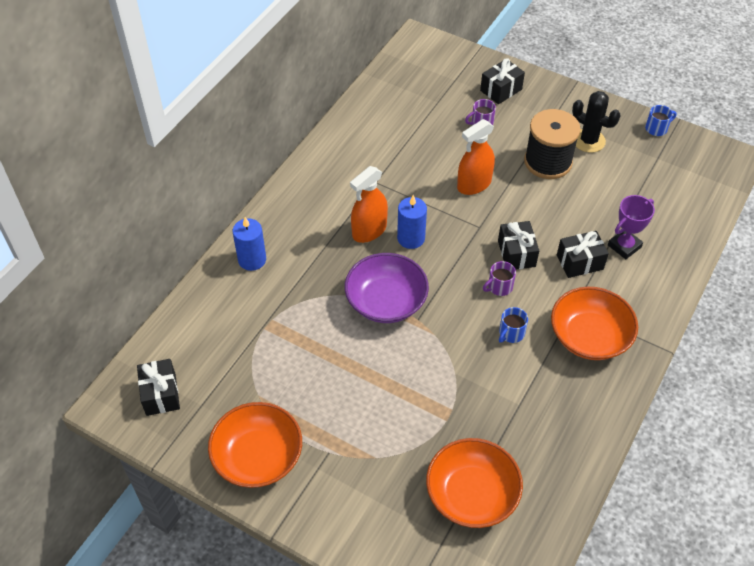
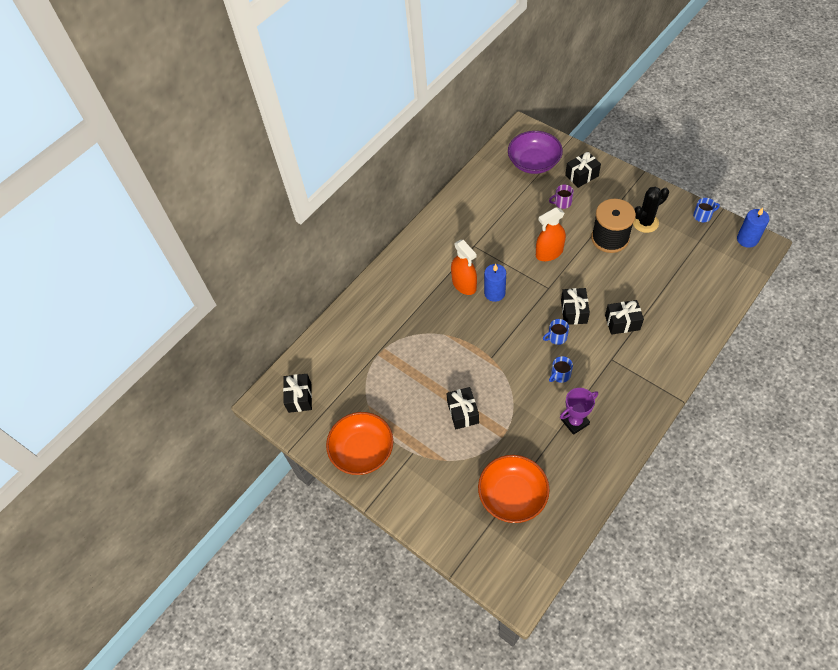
camera: 15 degrees right, 5 degrees up
(252, 260) = (375, 301): blue candle -> blue candle (747, 239)
(369, 230) = (464, 284): orange spray bottle -> orange spray bottle turned 90 degrees counterclockwise
(386, 301) = (469, 341): purple bowl -> purple bowl (534, 162)
(390, 393) = (463, 412): none -> black gift
(499, 287) = (556, 337): purple mug -> blue mug
(588, 141) = (645, 223): black cactus -> black cactus turned 75 degrees counterclockwise
(589, 336) = (620, 382): orange bowl -> none
(624, 246) = (659, 312): purple trophy -> purple trophy (575, 422)

